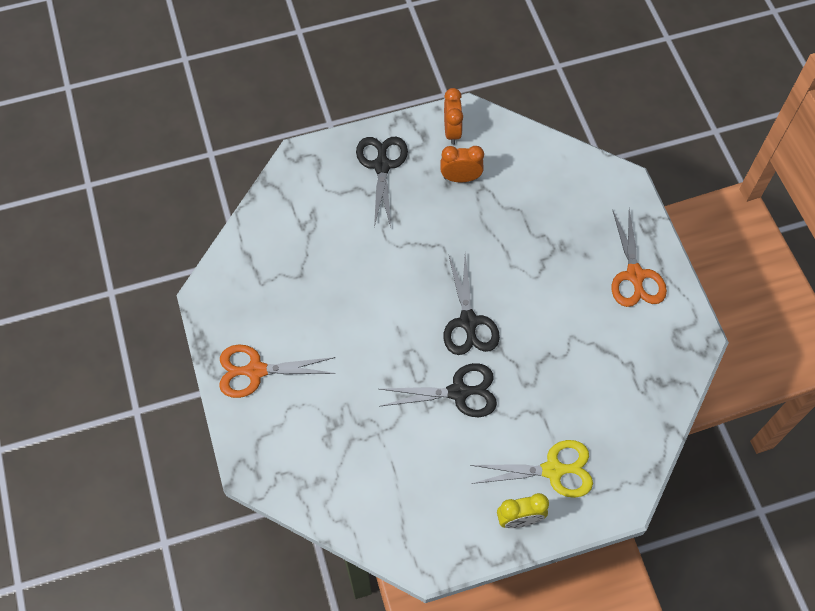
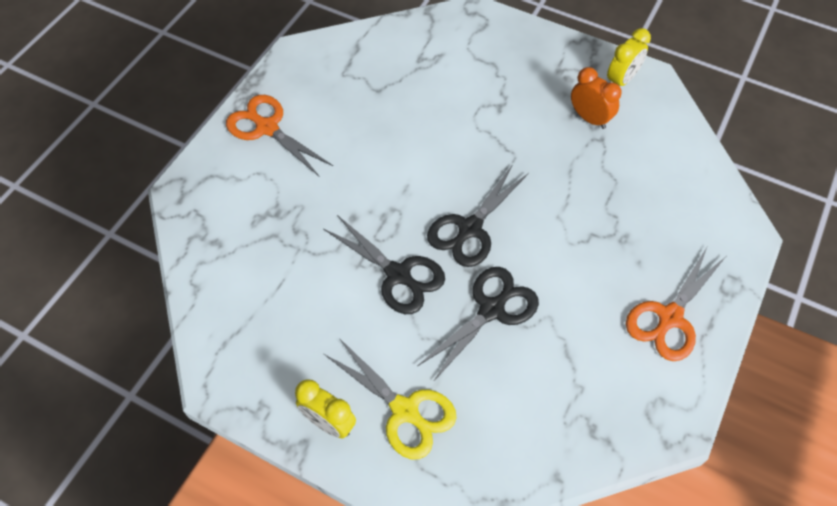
camera: 45 degrees right, 5 degrees down
(382, 166) = (532, 63): black scissors -> black scissors (491, 310)
(452, 131) = (621, 80): orange clock -> yellow clock

